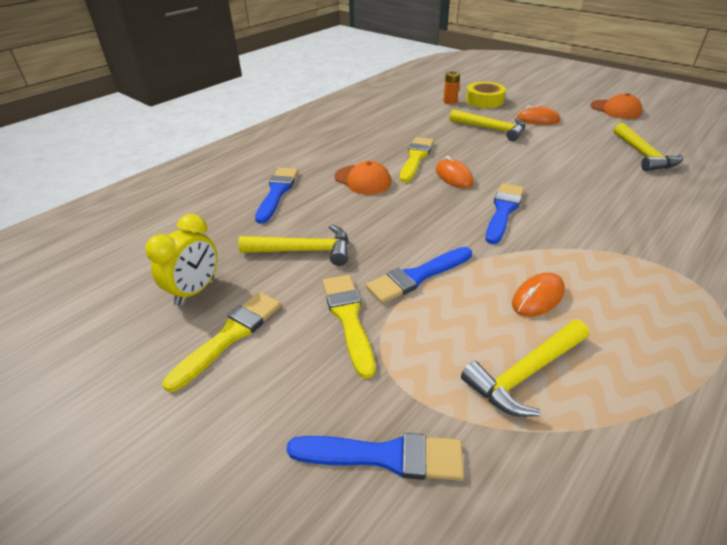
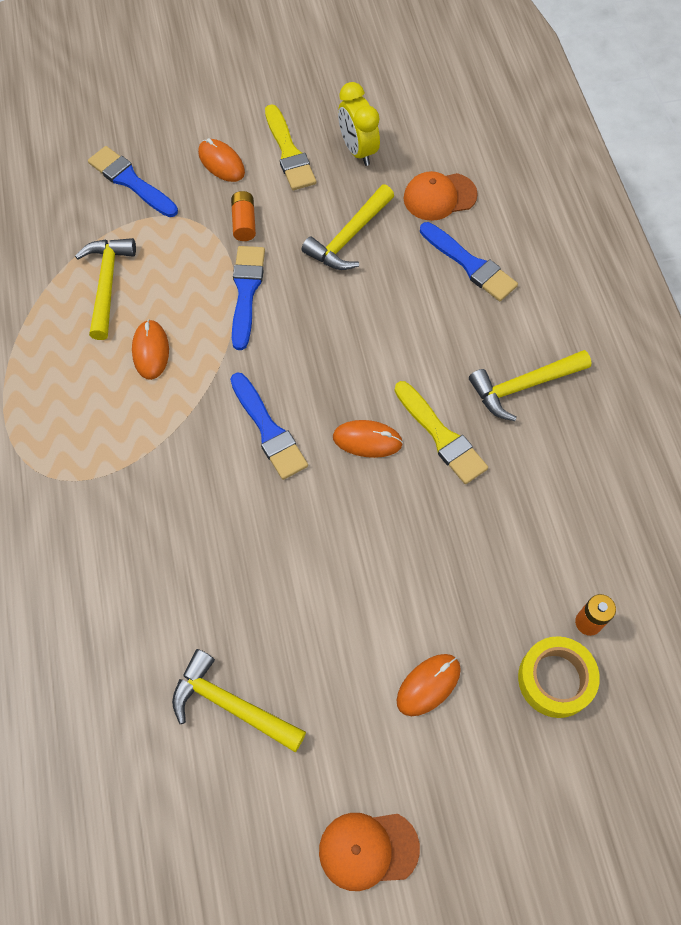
camera: 125 degrees right, 25 degrees up
(285, 383) = (221, 163): none -> orange mouse
(348, 318) = (244, 222): yellow brush -> orange battery
(363, 180) = (433, 350): orange cap -> orange cap (439, 197)
(385, 456) = (130, 181): blue brush -> blue brush turned 90 degrees clockwise
(491, 129) = (448, 591): yellow hammer -> yellow hammer (523, 386)

